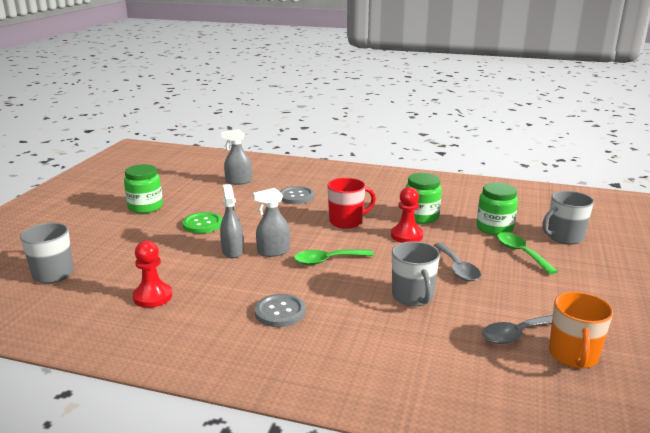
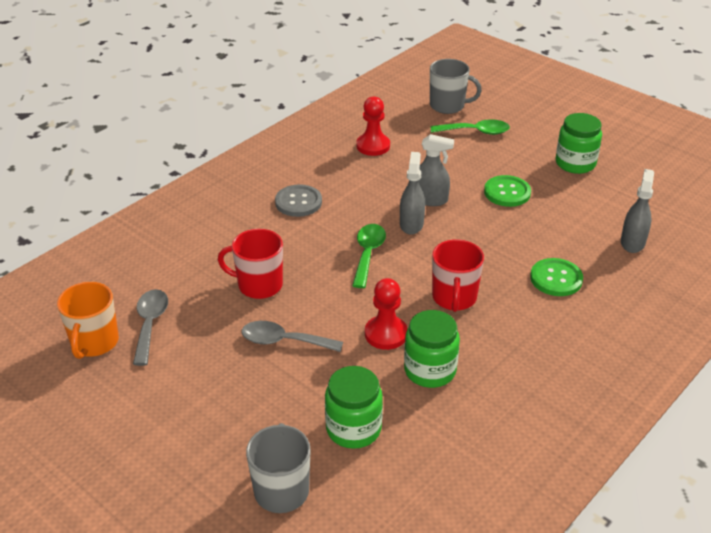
camera: 115 degrees right, 15 degrees up
(296, 196) = (556, 279): grey button -> green button
(413, 297) = (259, 285): grey mug -> red mug
(521, 253) = (276, 416): green spoon -> green spoon (475, 132)
(573, 356) = (94, 342): orange mug -> orange mug turned 120 degrees counterclockwise

